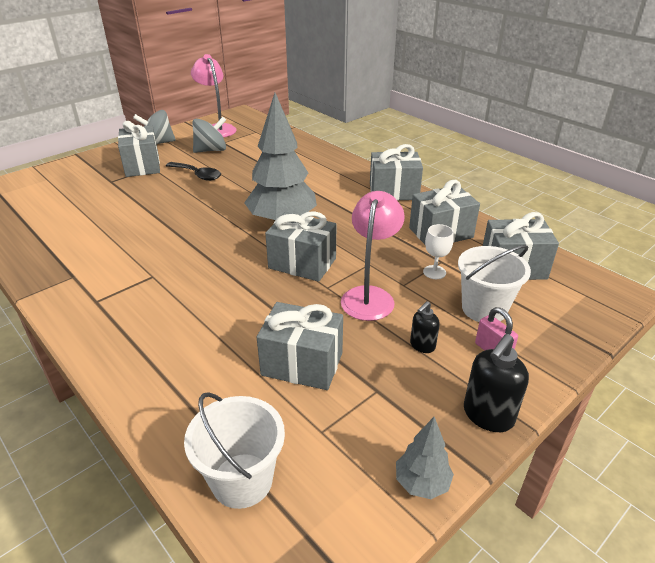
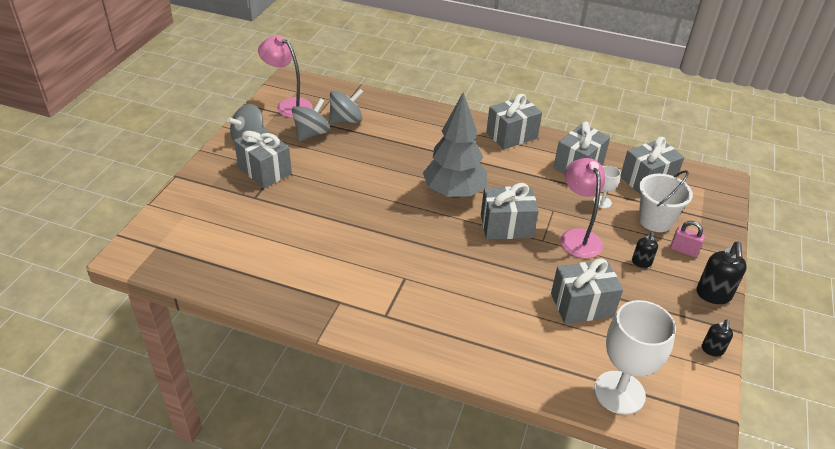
camera: 30 degrees left, 5 degrees up
(198, 175) = (330, 166): black spoon -> none
(242, 480) = (619, 392): white bucket -> white goblet
(251, 148) = (346, 120): none -> grey spinning top
(421, 483) = (712, 350): grey tree -> black soap dispenser

